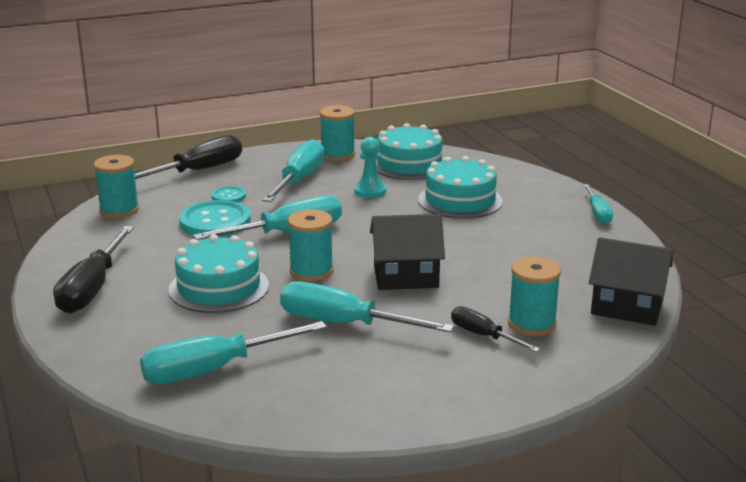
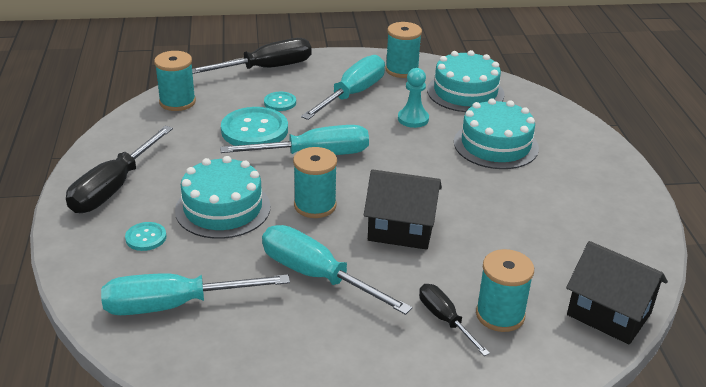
camera: 15 degrees right, 10 degrees up
(152, 322) = (146, 237): none -> turquoise button
(598, 213) = (630, 186): turquoise screwdriver -> none

